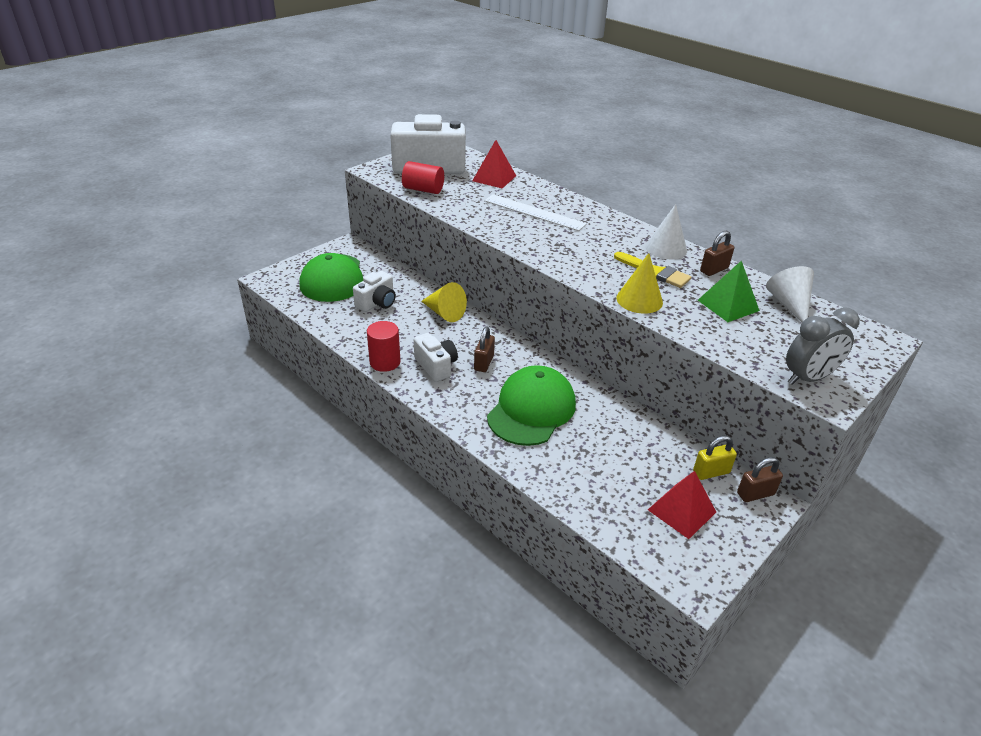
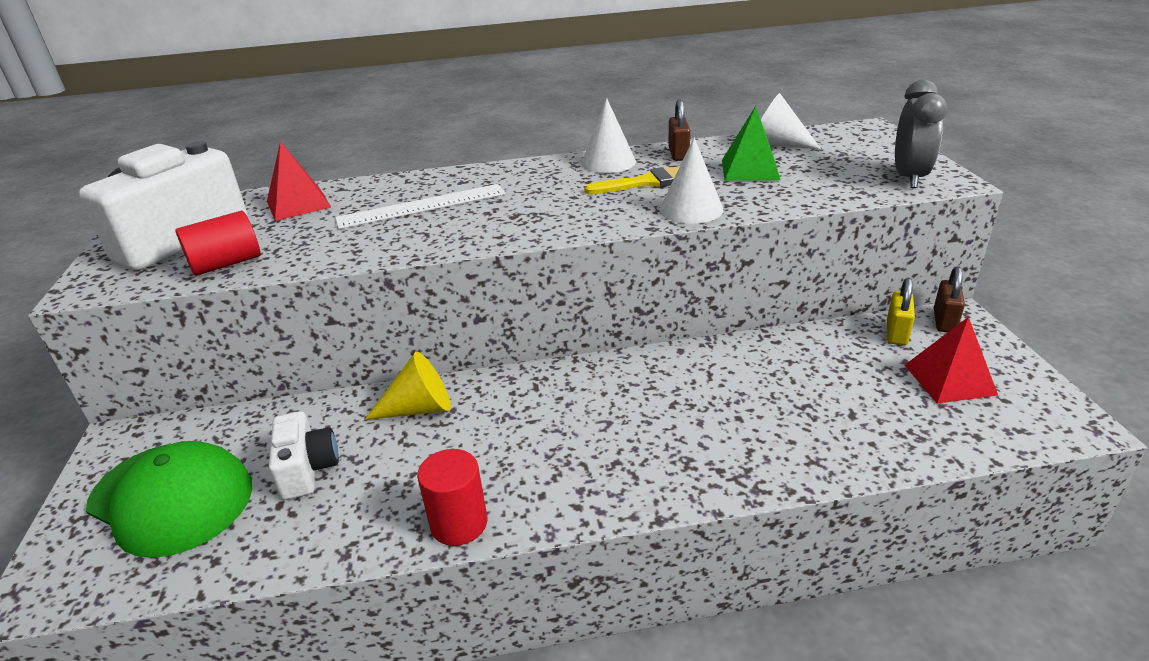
camera: 50 degrees left, 5 degrees down
(436, 366) = (527, 468): white camera -> none
(484, 363) = (566, 418): brown padlock -> none
(531, 409) = (697, 416): green cap -> none
(639, 300) = (691, 209): yellow cone -> white cone

